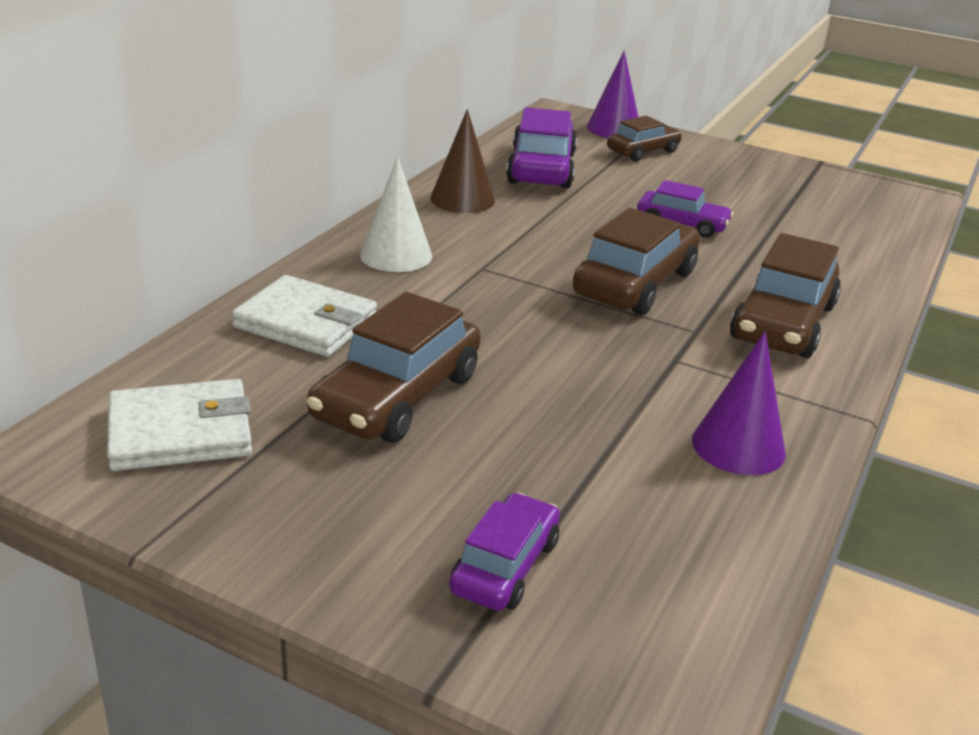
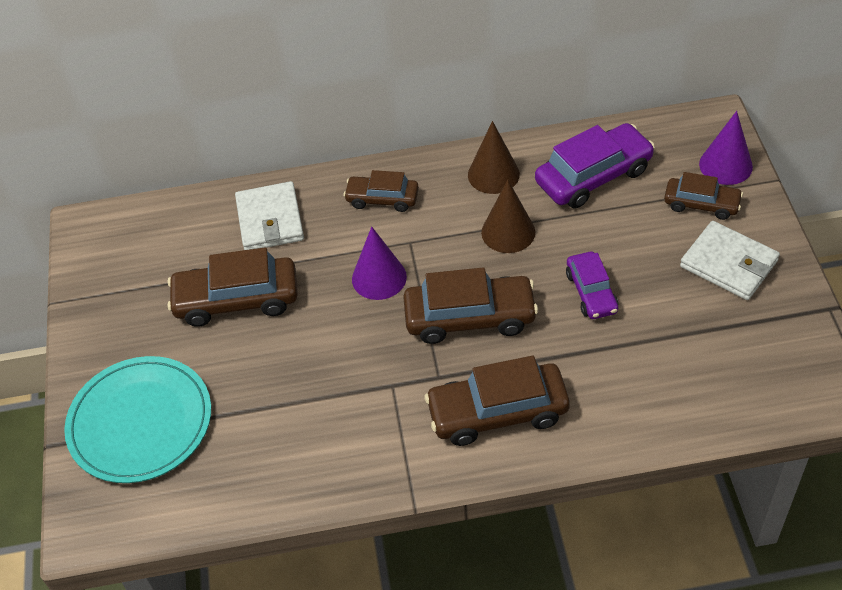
camera: 60 degrees right, 20 degrees up
(180, 432) = (137, 252): white wallet -> white wallet (728, 264)
(396, 255) = (382, 199): white cone -> brown car
(505, 566) = (140, 422): purple car -> turquoise plate
(549, 223) = (508, 232): none -> brown cone
(738, 446) = (323, 458): purple cone -> purple cone (379, 277)

